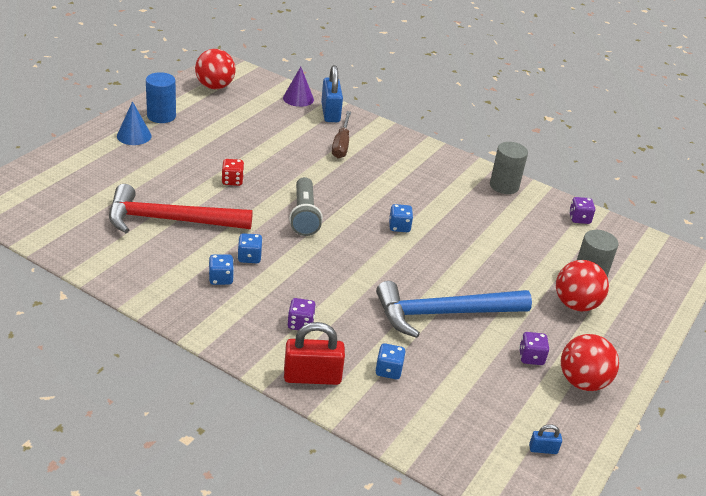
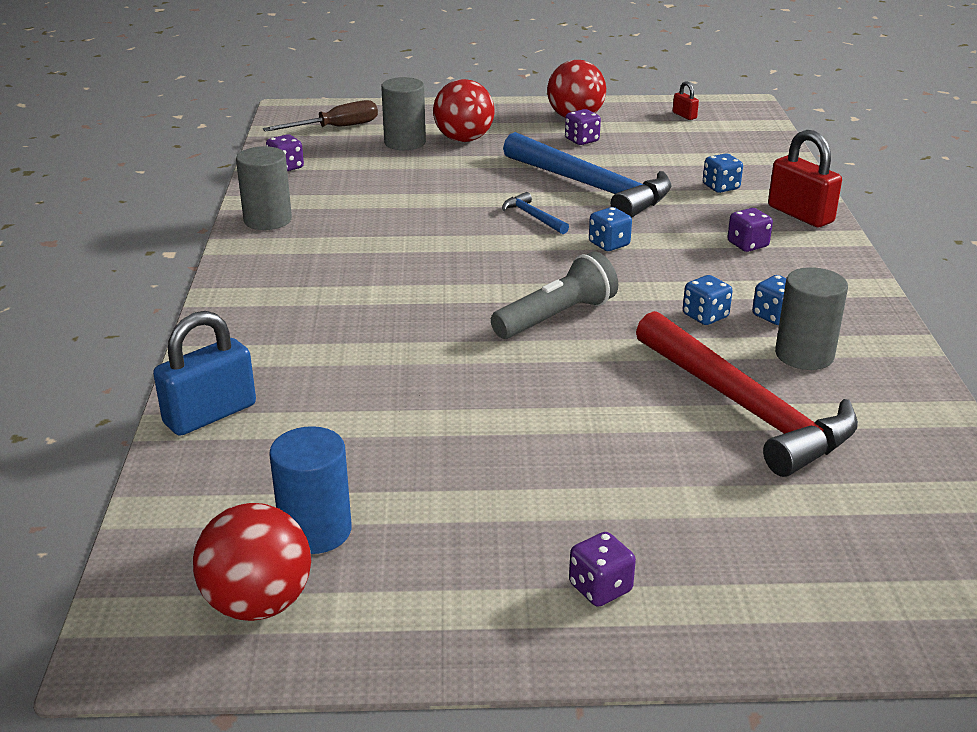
camera: 120 degrees left, 5 degrees down
(134, 136) = (600, 588): blue cone -> purple dice
(161, 116) = (481, 600): blue cylinder -> blue cylinder (315, 531)
(180, 263) = (804, 355): none -> grey cylinder
(232, 181) = (568, 407): red dice -> none
(298, 98) = (190, 471): purple cone -> none
(341, 144) = (315, 362): brown screwdriver -> brown screwdriver (335, 128)
(399, 227) = (474, 252): blue dice -> blue dice (609, 244)
(423, 268) = (533, 217): none -> blue hammer
(543, 449) = (684, 115): blue padlock -> red padlock

